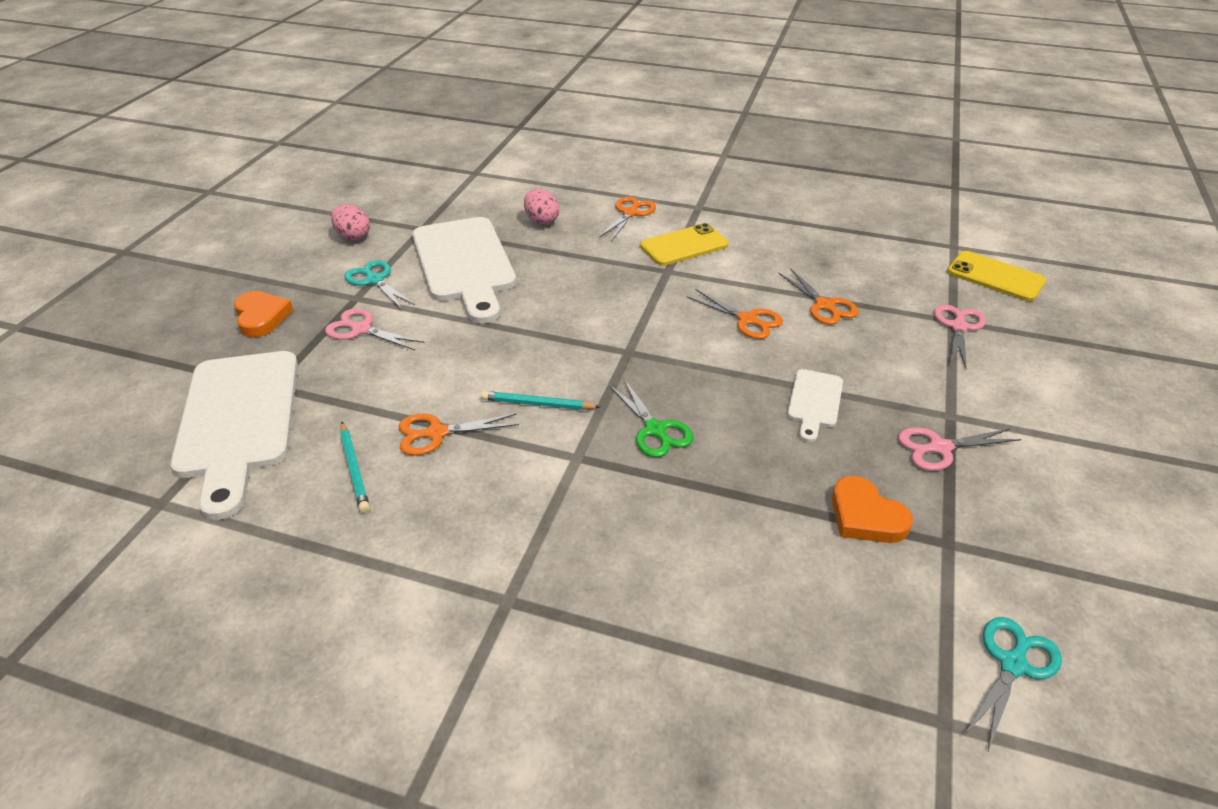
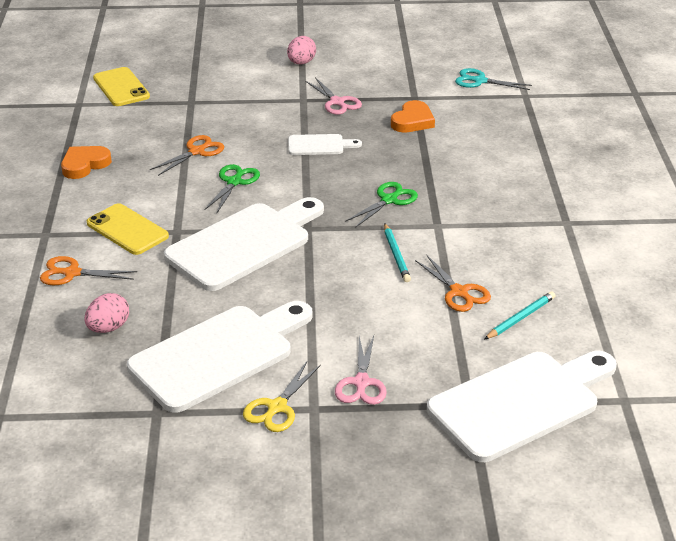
camera: 110 degrees left, 5 degrees down
(261, 317) = (381, 462): orange heart -> orange heart (84, 165)
(353, 236) = (196, 462): pink egg -> pink egg (301, 63)
(375, 280) = (277, 407): turquoise scissors -> yellow scissors
(622, 305) = (244, 244): none -> white cutting board
(747, 320) = (234, 182): orange scissors -> green scissors
(958, 327) = (199, 99): pink scissors -> none
(995, 277) = (121, 87): yellow phone -> yellow phone turned 45 degrees counterclockwise

